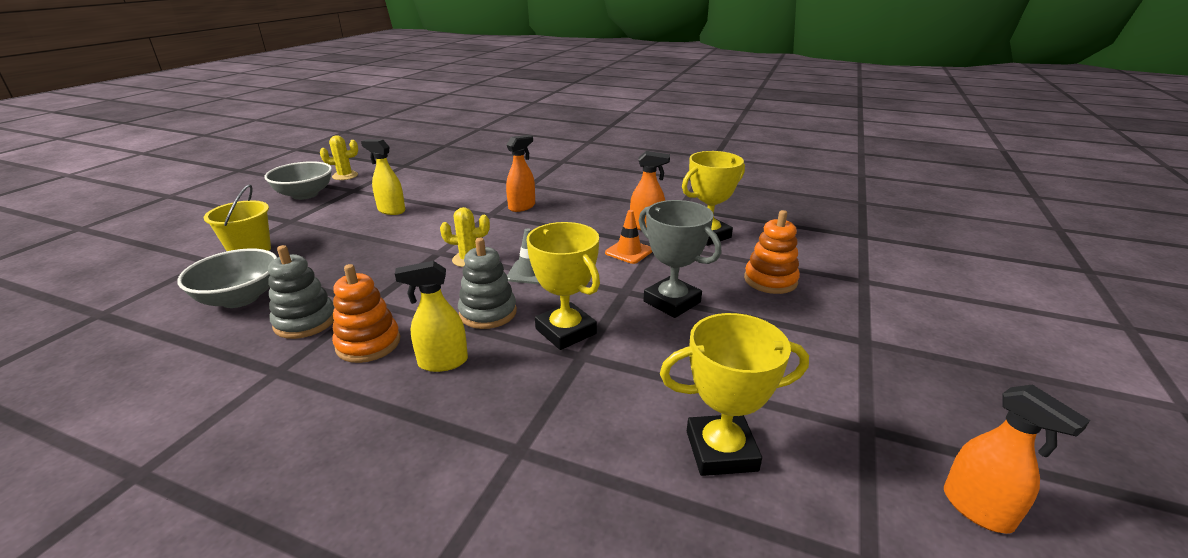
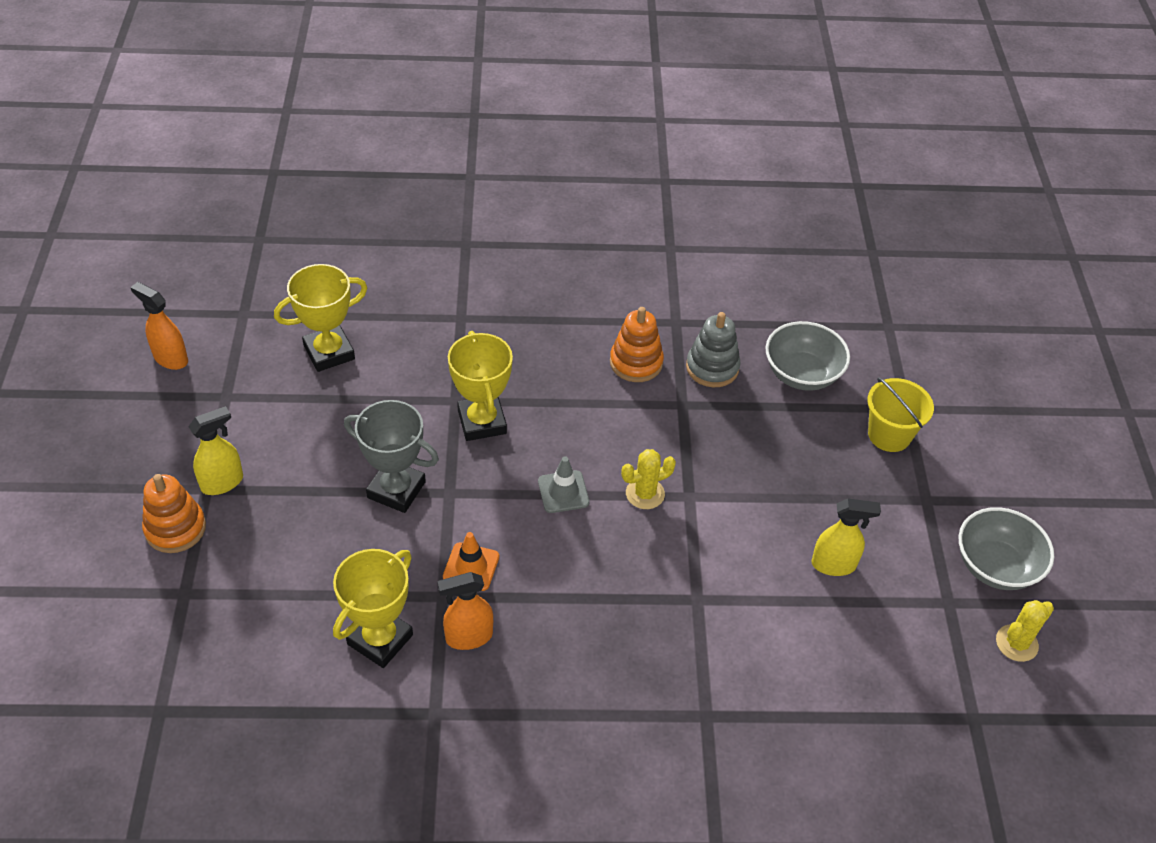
camera: 155 degrees right, 20 degrees up
(442, 362) = (562, 363): yellow spray bottle -> yellow spray bottle (222, 482)
(488, 313) = (565, 423): grey stacking toy -> none
(522, 207) = (668, 636): orange spray bottle -> none
(565, 331) = (482, 422): yellow trophy -> yellow trophy turned 45 degrees clockwise
(770, 280) = (294, 559): orange stacking toy -> orange stacking toy (175, 528)

